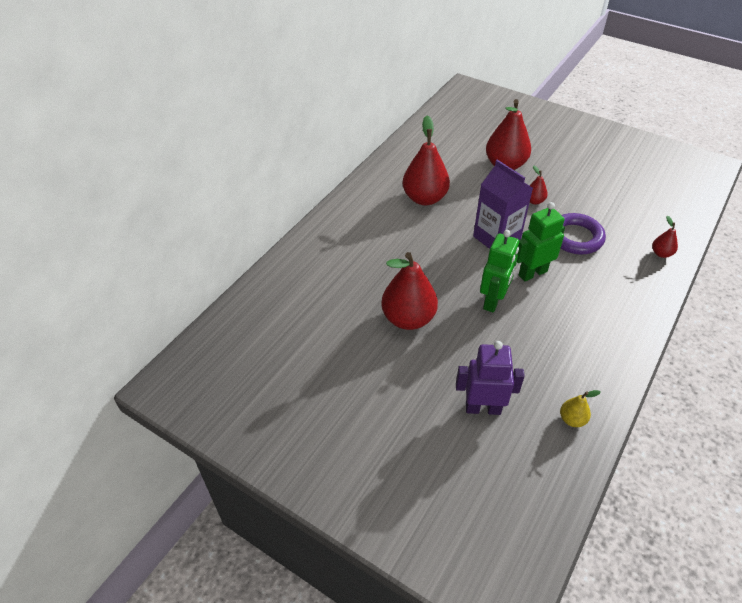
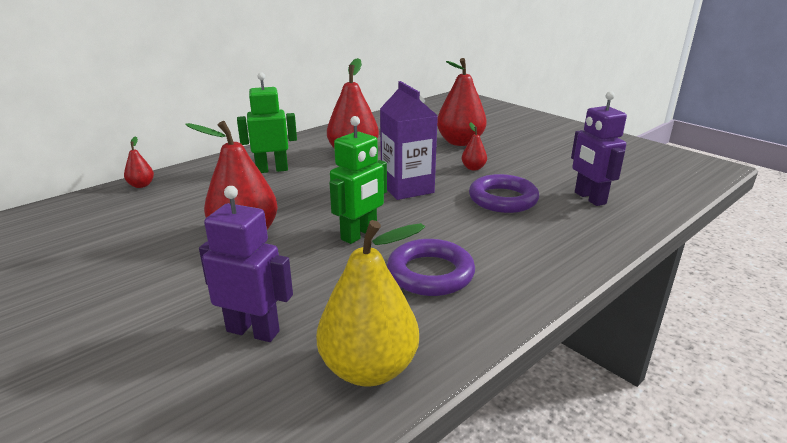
camera: 15 degrees right, 20 degrees down
(532, 273) = (427, 219): green robot -> green robot (272, 170)
(565, 330) = (430, 273): none -> purple ring
(572, 419) = (369, 368): yellow pear -> yellow pear, size x2.15
(637, 224) = (589, 198): none -> purple robot
(661, 253) = (609, 225): red pear -> red pear (141, 185)

